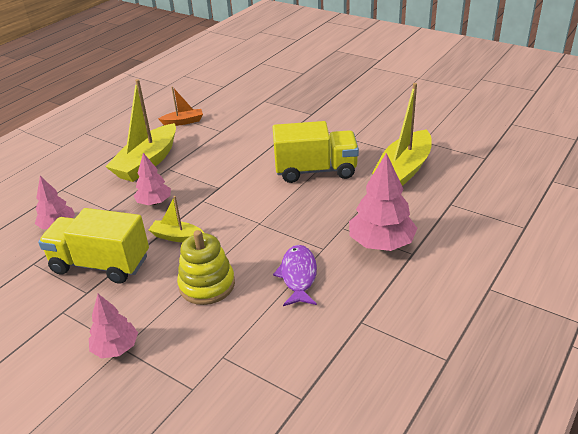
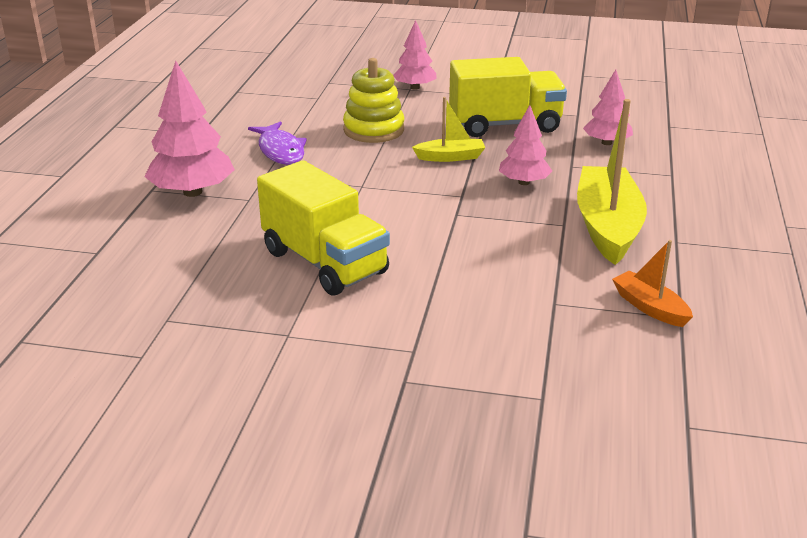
camera: 155 degrees right, 5 degrees down
(183, 122) = (650, 307): orange boat -> orange boat turned 90 degrees clockwise
(315, 170) = (324, 262): yellow truck -> yellow truck turned 105 degrees counterclockwise
(404, 170) = (174, 290): yellow boat -> none

